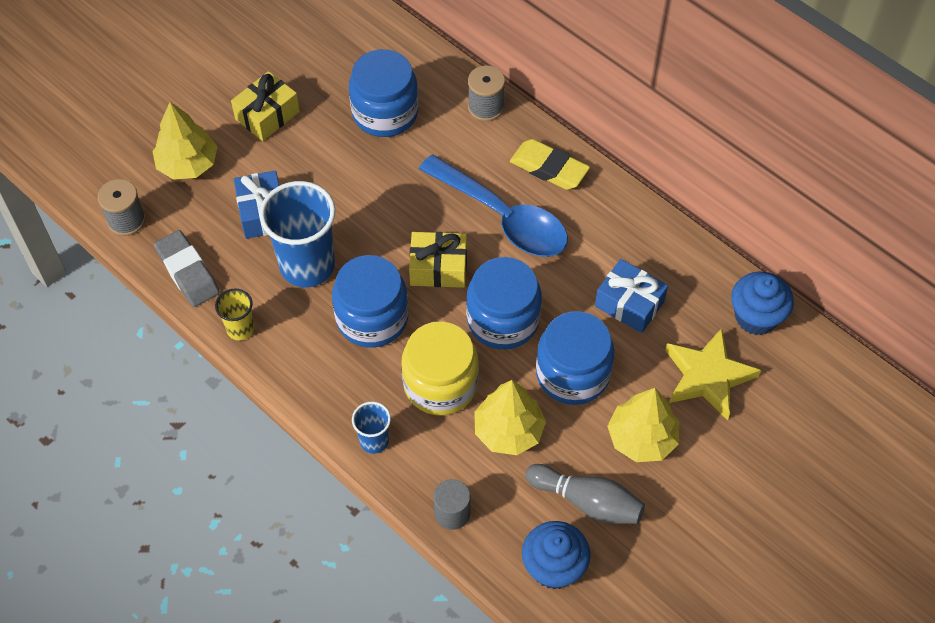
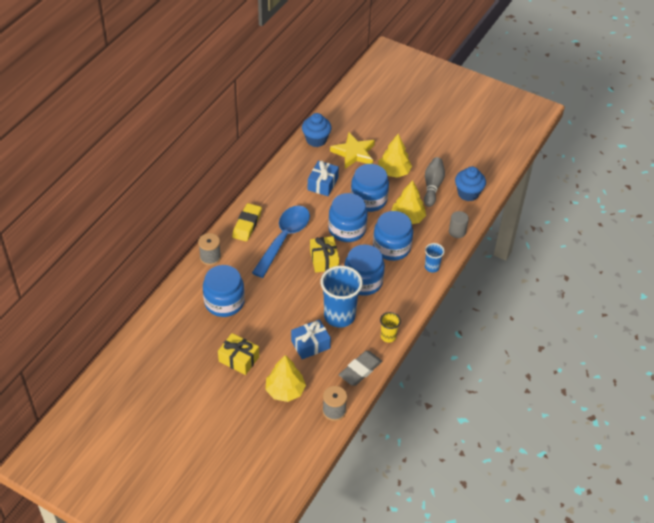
camera: 105 degrees left, 10 degrees down
(440, 384) = (391, 247): yellow jar -> blue jar

